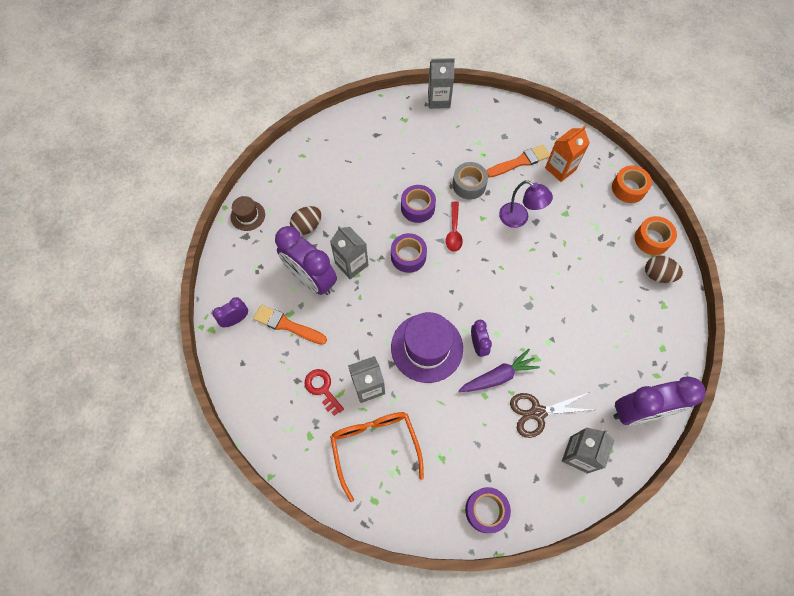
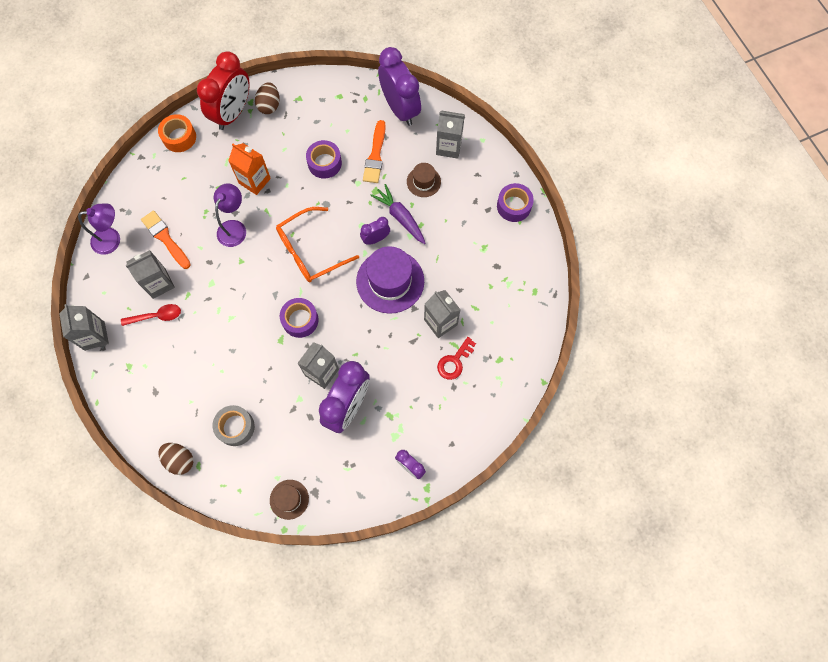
camera: 105 degrees left, 5 degrees up
(287, 325) = (402, 414): orange brush -> orange brush (375, 155)
(307, 226) = (288, 430): brown egg -> brown egg (180, 460)
(375, 447) = (492, 302): orange glasses -> orange glasses (311, 251)
(417, 207) = (241, 325): purple tape -> purple tape (324, 163)
(454, 231) = (262, 284): red spoon -> red spoon (156, 316)
(469, 185) = (203, 281): grey tape -> grey tape (235, 427)
(475, 151) = (159, 283): none -> grey carton
(527, 122) = (112, 240): none -> purple lamp
(537, 413) = (423, 182): brown scissors -> brown hat
(560, 169) = (167, 199): orange carton -> orange carton (254, 181)
(652, 239) = (233, 113): orange tape -> red clock

